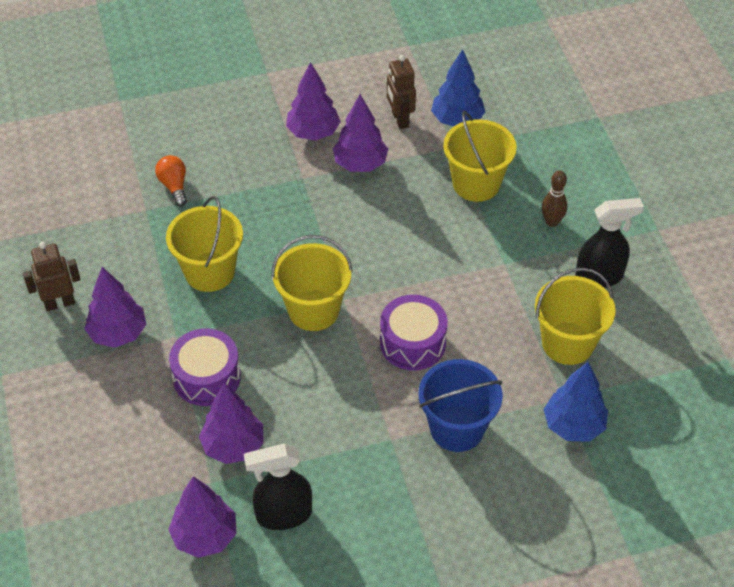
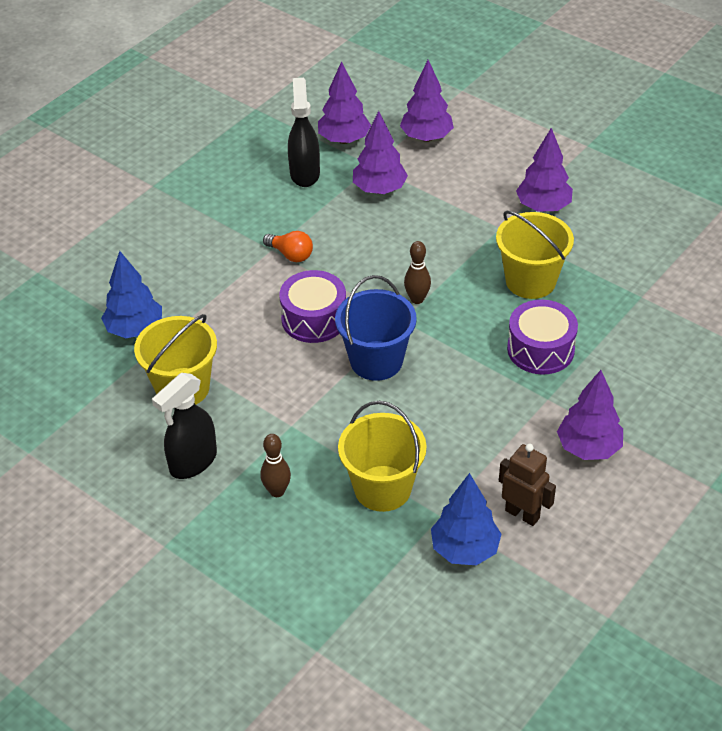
camera: 145 degrees right, 5 degrees down
(59, 303) = (611, 202): brown robot -> none
(174, 186) = (645, 327): orange light bulb -> orange light bulb (291, 254)
(207, 377) = (446, 216): purple drum -> purple drum (540, 349)
(283, 515) = (304, 173): black spray bottle -> black spray bottle turned 45 degrees counterclockwise
(313, 310) = (417, 299): yellow bucket -> brown bowling pin
(360, 164) = (510, 443): purple tree -> purple tree (426, 137)
(457, 428) = (227, 281): blue bucket -> blue bucket (376, 361)

